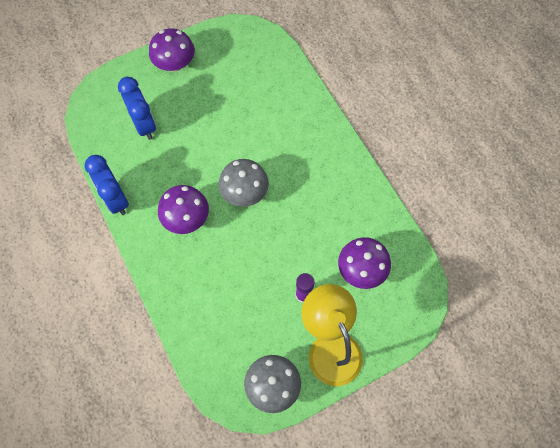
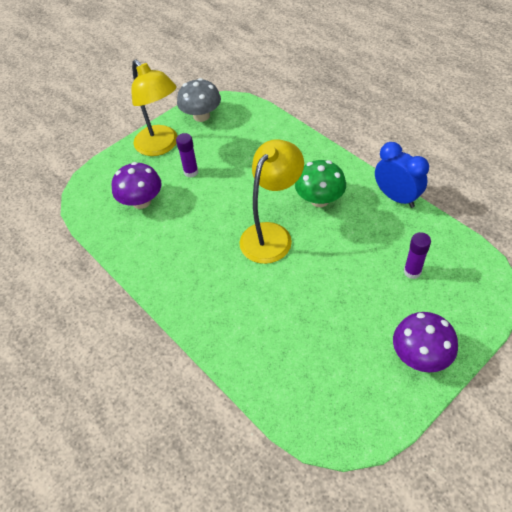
camera: 170 degrees right, 15 degrees down
(144, 125) = (412, 271): blue clock -> purple glue stick
(186, 218) = (319, 199): purple mushroom -> green mushroom
(244, 192) = (271, 234): grey mushroom -> yellow lamp

